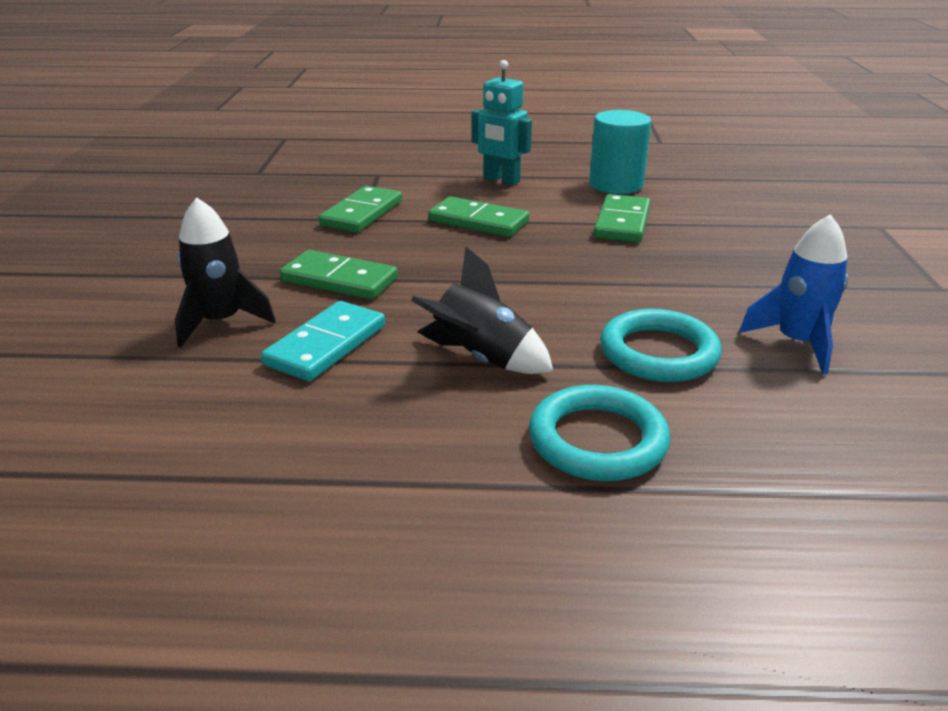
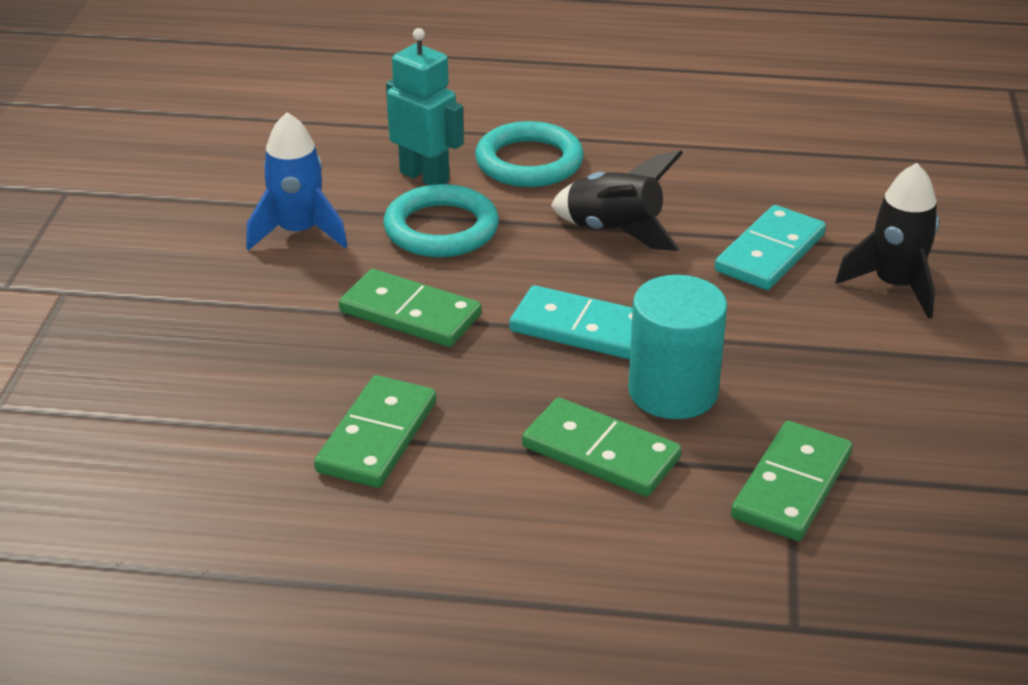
camera: 175 degrees left, 5 degrees up
(339, 280) = (784, 340): green domino -> green domino (410, 313)
(501, 180) = (547, 583): turquoise robot -> turquoise robot (425, 177)
(501, 281) = (581, 328): none -> turquoise domino
(616, 185) = (333, 553): turquoise cylinder -> turquoise cylinder (673, 391)

